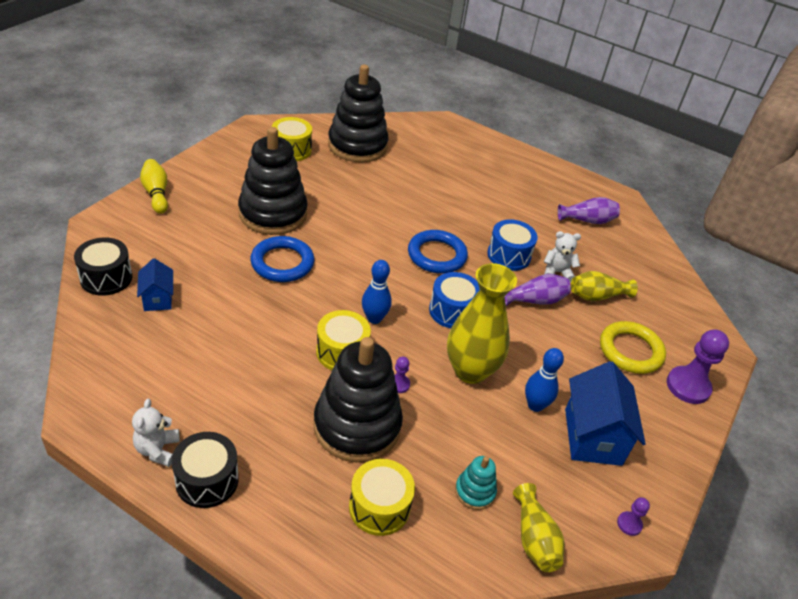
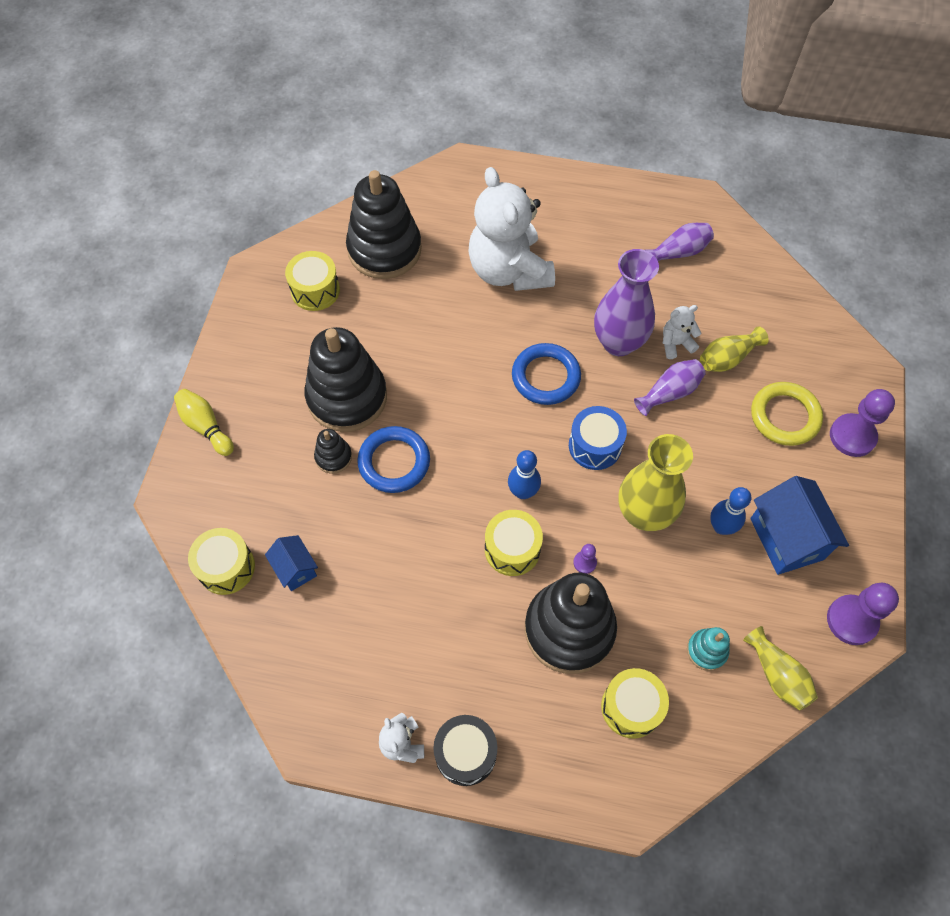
camera: 15 degrees left, 20 degrees up
(106, 278) = (226, 567): black drum -> yellow drum
(237, 243) = (333, 457): none -> black stacking toy
(445, 186) = (509, 270): none -> white teddy bear
(509, 255) = (618, 342): blue drum -> purple vase
(629, 524) = (852, 620): purple pawn -> purple pawn, size x2.08

